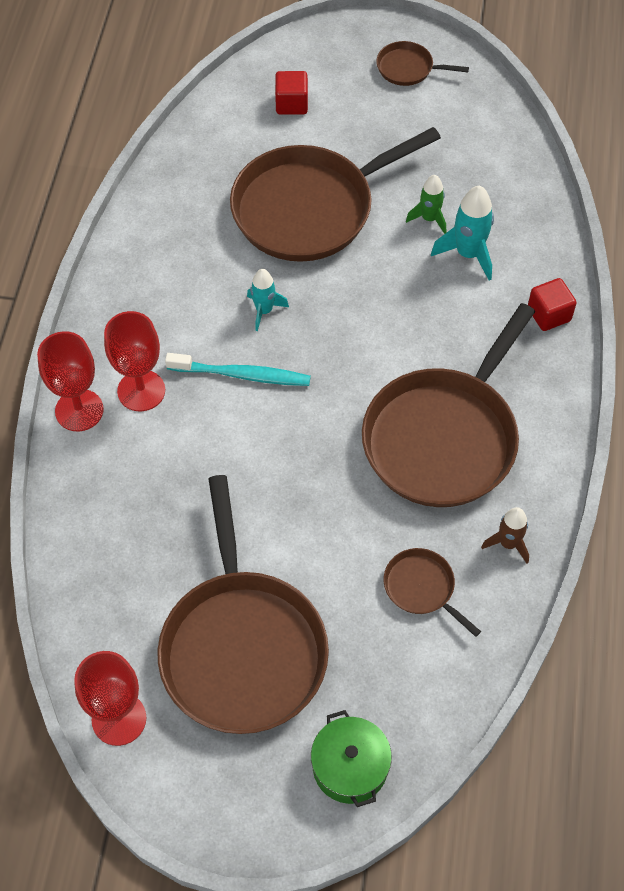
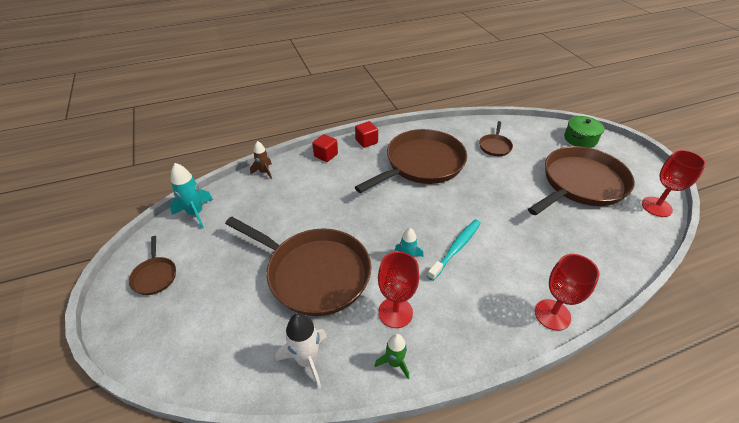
camera: 120 degrees left, 15 degrees down
(141, 391) = (509, 290): red goblet -> red goblet (395, 312)
(201, 162) = (307, 360): none -> white rocket
(242, 375) = (456, 248): turquoise toothbrush -> turquoise toothbrush turned 60 degrees clockwise
(291, 104) = (217, 330): red cube -> red cube (366, 141)
(429, 219) = (289, 216): green rocket -> green rocket (394, 363)
(443, 438) = (421, 164): brown pan -> brown pan turned 45 degrees counterclockwise
(468, 254) = (305, 193): turquoise rocket -> turquoise rocket (196, 213)
(508, 543) = (451, 132): brown rocket -> brown rocket (264, 172)

